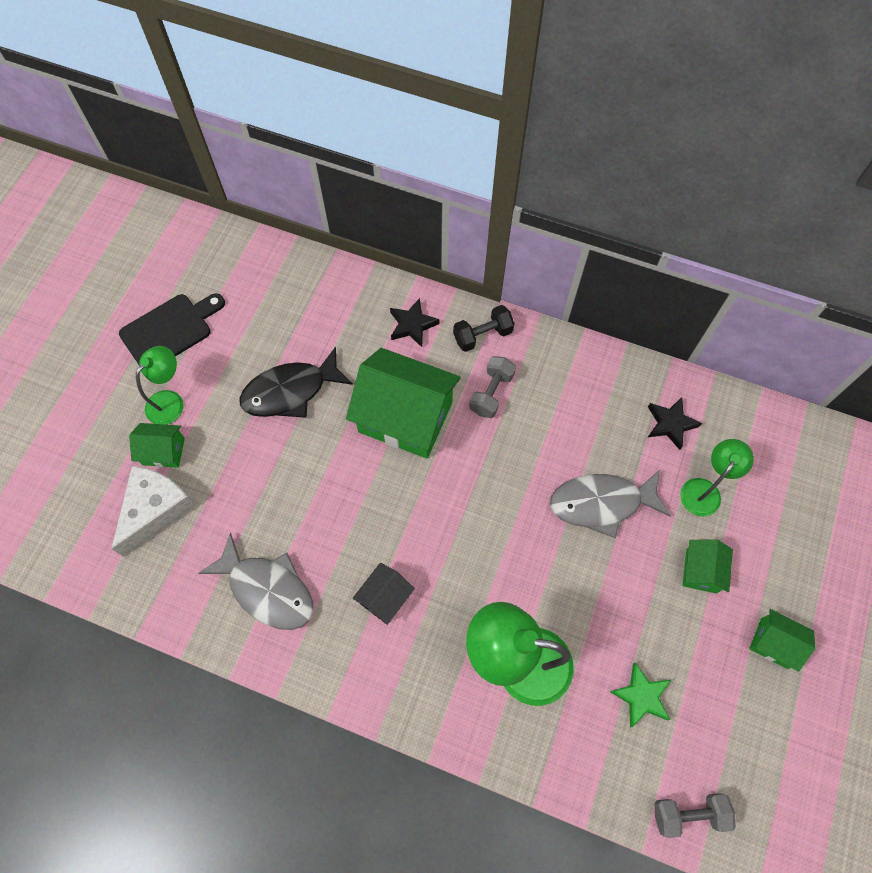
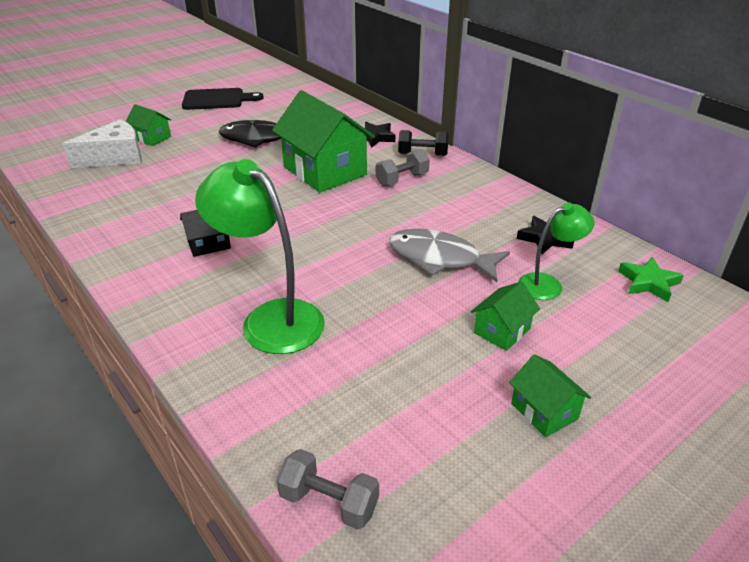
camera: 30 degrees right, 30 degrees down
(170, 401) = (182, 122): green lamp -> none
(267, 589) = (135, 211): grey fish -> none
(641, 696) = (363, 388): green star -> green star (648, 283)

